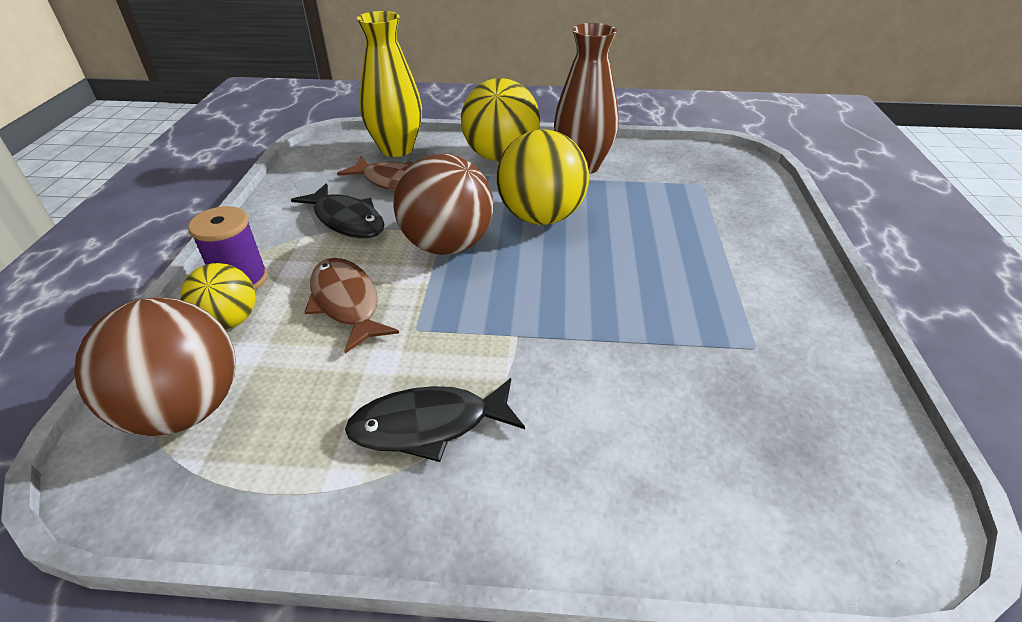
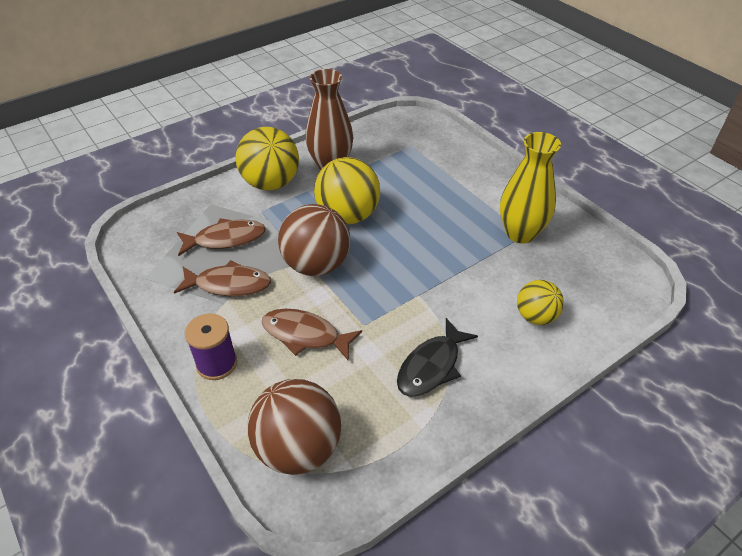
camera: 40 degrees left, 5 degrees up
(229, 321) = (249, 390): yellow ball -> yellow ball (535, 316)
(346, 220) = (229, 284): black fish -> brown fish
(397, 149) = (188, 212): yellow vase -> yellow vase (520, 233)

